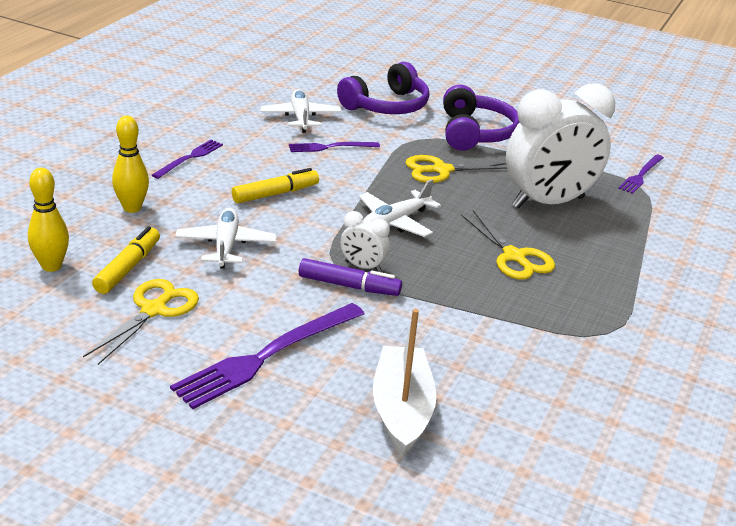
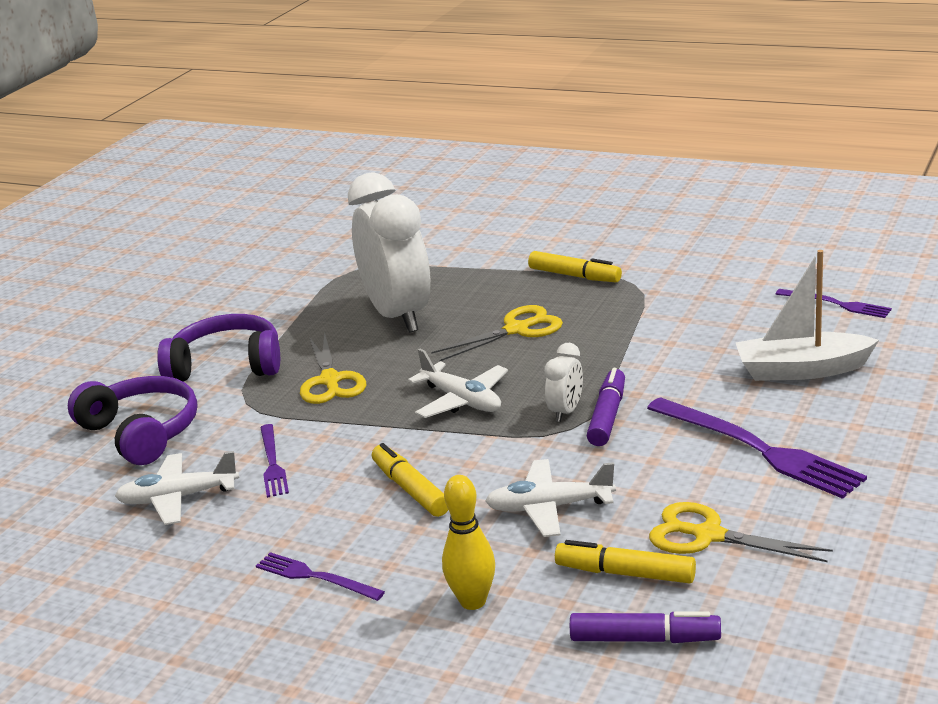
camera: 85 degrees left, 5 degrees down
(51, 266) = (644, 639): yellow bowling pin -> purple marker
(626, 299) = (574, 276): none -> yellow marker
(641, 175) = (328, 269): purple fork -> purple fork (836, 304)

